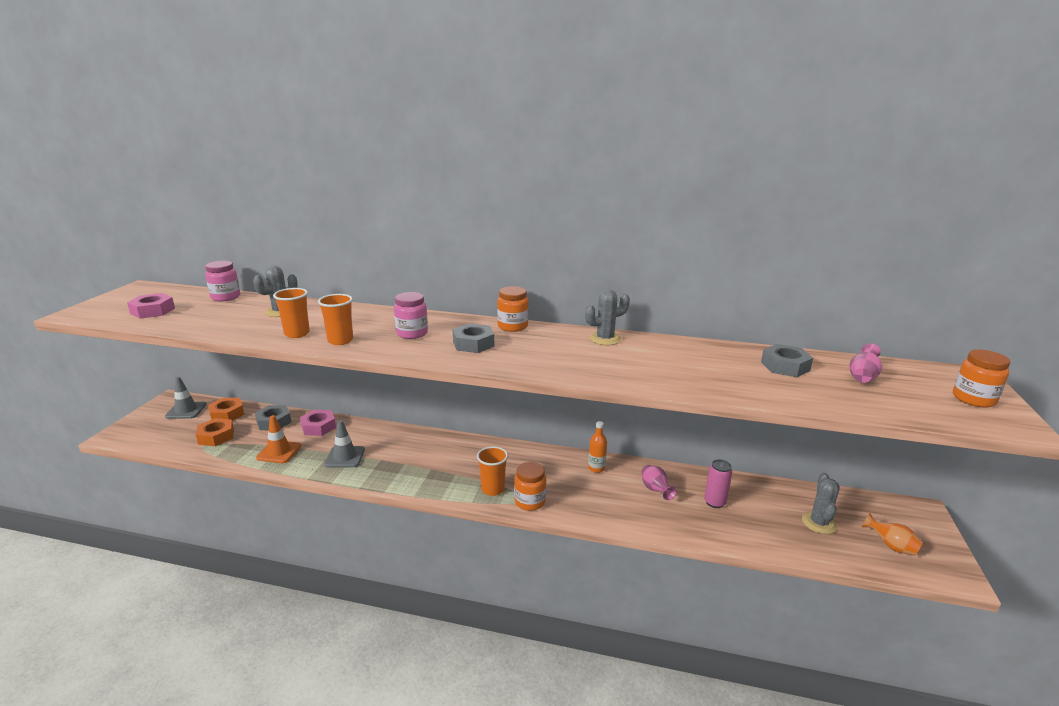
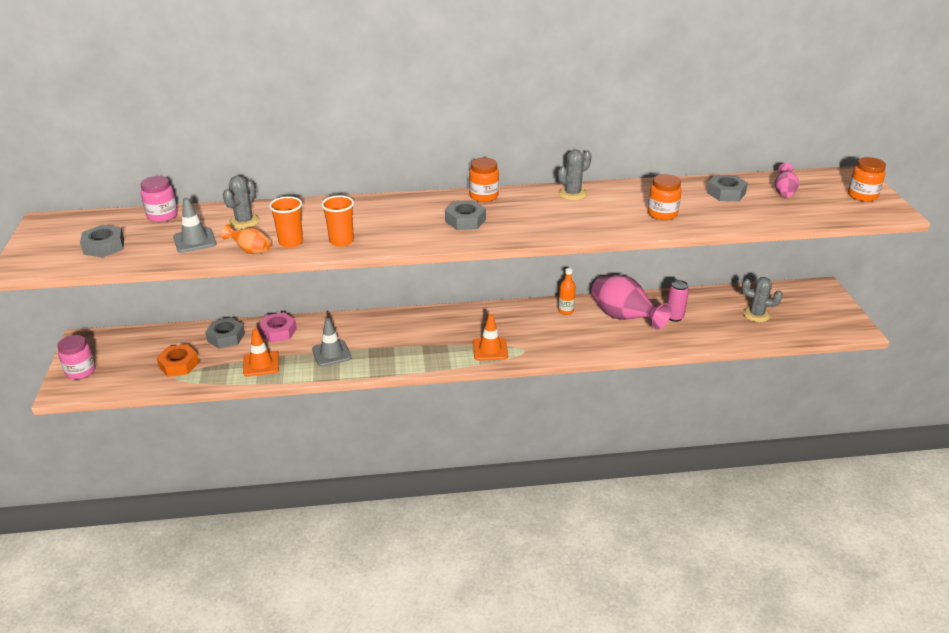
camera: 20 degrees left, 10 degrees up
(153, 311) = (104, 246): pink nut -> grey nut
(186, 410) = (115, 347): grey traffic cone -> grey traffic cone (194, 240)
(227, 414) = (166, 340): orange nut -> none
(412, 333) = (400, 221): pink jar -> pink jar (81, 371)
(493, 489) = (490, 349): orange cup -> orange traffic cone
(530, 502) = (528, 352): orange jar -> orange jar (662, 214)
(655, 490) = (624, 318): pink vase -> pink vase, size x2.04
(819, 523) = (756, 314): grey cactus -> grey cactus turned 60 degrees counterclockwise
(891, 546) = (811, 319): orange vase -> orange vase (250, 250)

